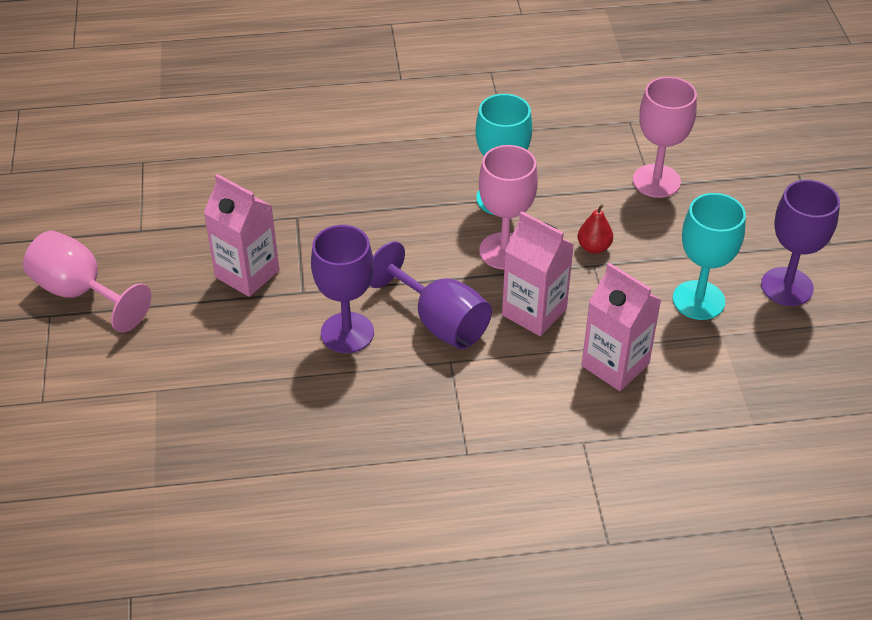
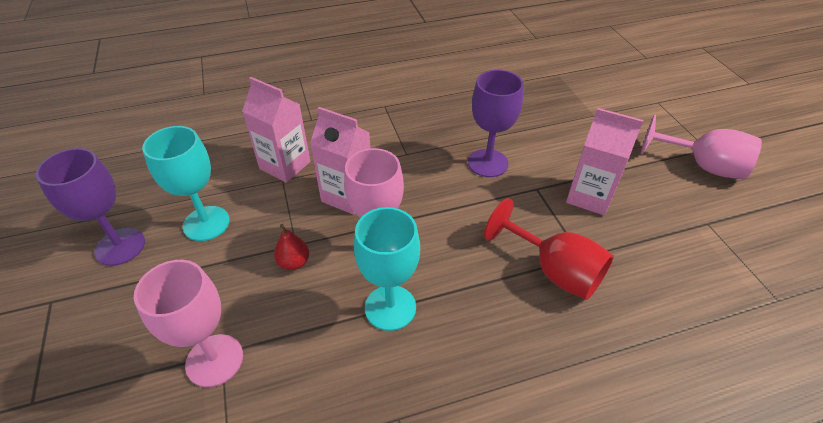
camera: 170 degrees right, 0 degrees up
(332, 208) = (554, 271): none -> red goblet
(439, 322) = (421, 179): purple goblet -> none

